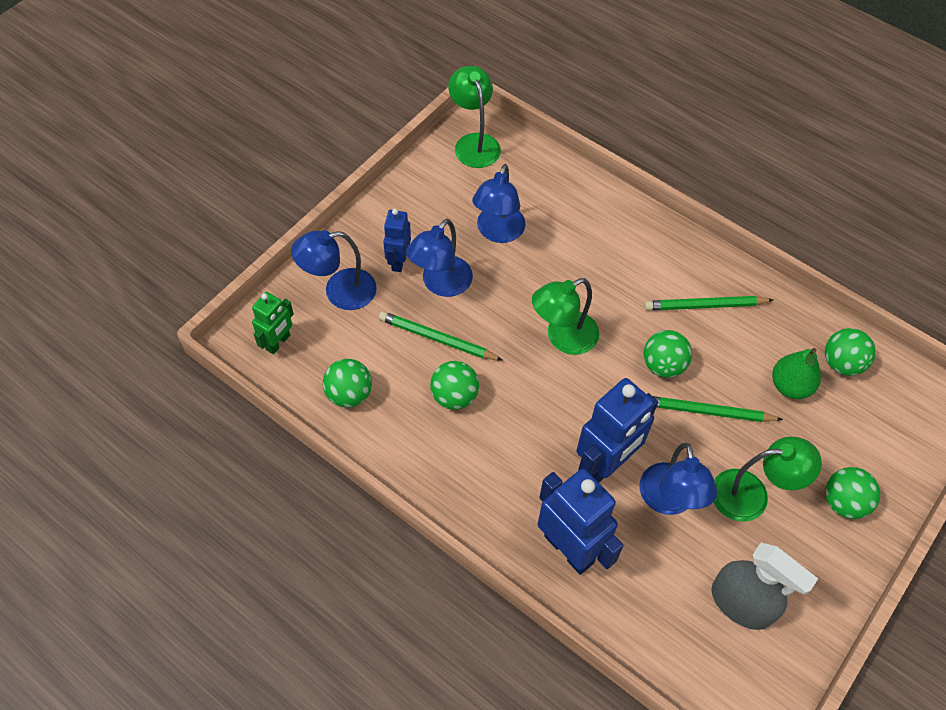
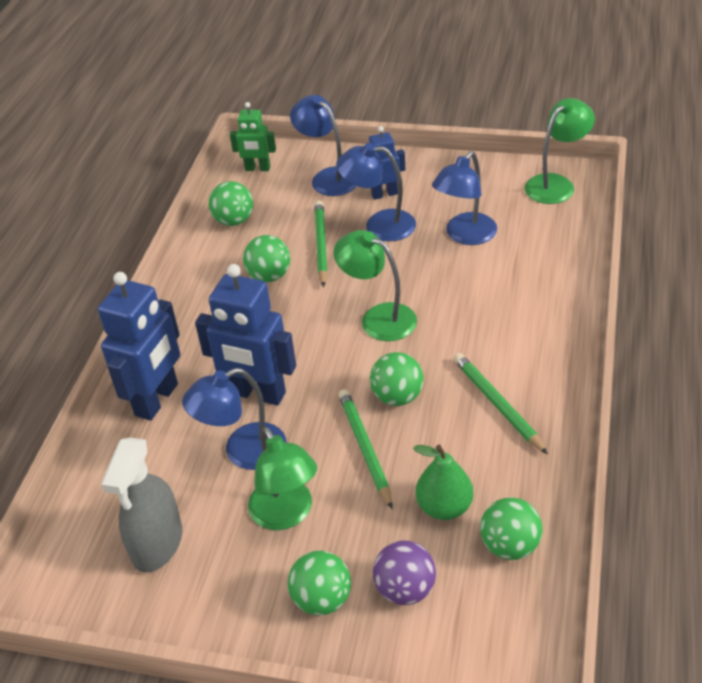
camera: 70 degrees right, 15 degrees down
(498, 232) = (465, 236): blue lamp -> blue lamp turned 45 degrees counterclockwise
(855, 444) = (405, 589): none -> purple ball

